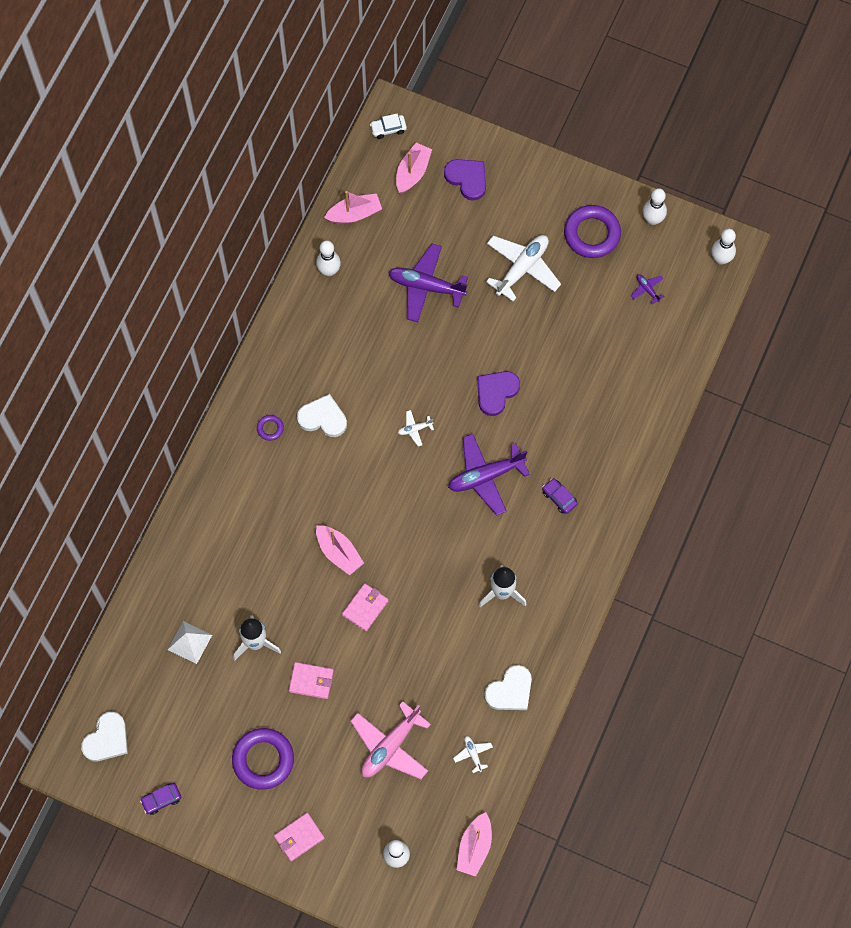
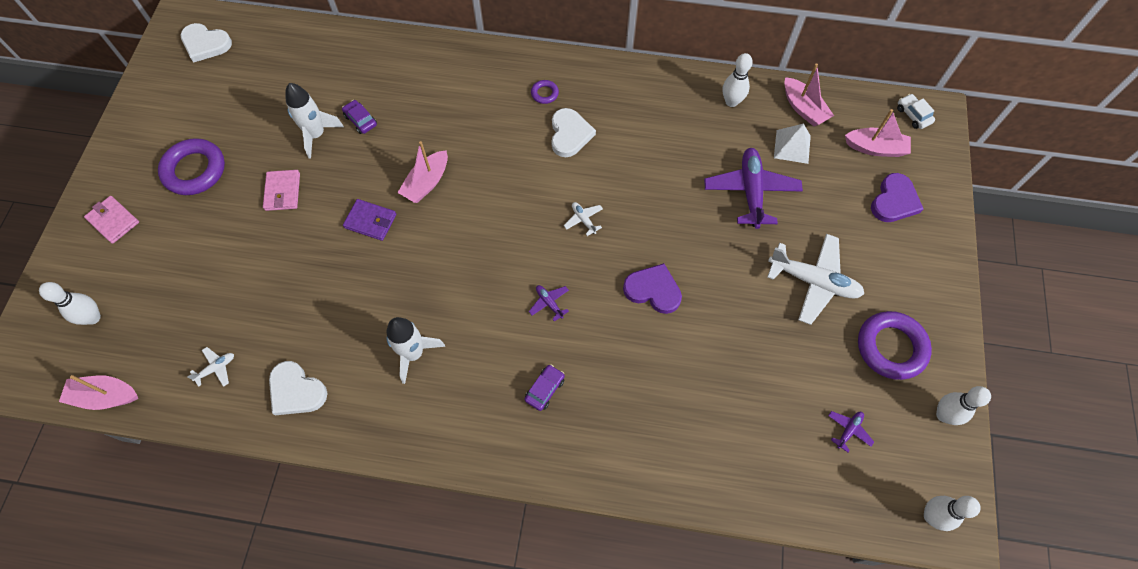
camera: 75 degrees right, 5 degrees down
(161, 799) = (149, 98): purple car -> purple car (360, 120)
(190, 642) = (309, 83): white pyramid -> white pyramid (792, 146)
(365, 608) = (370, 221): pink wallet -> purple wallet
(390, 746) = (218, 282): pink plane -> none
(485, 476) = (549, 303): purple plane -> purple plane, size x0.44

